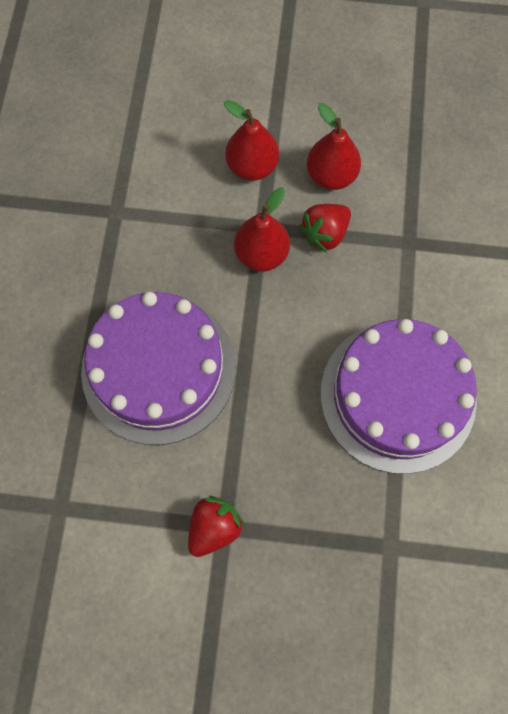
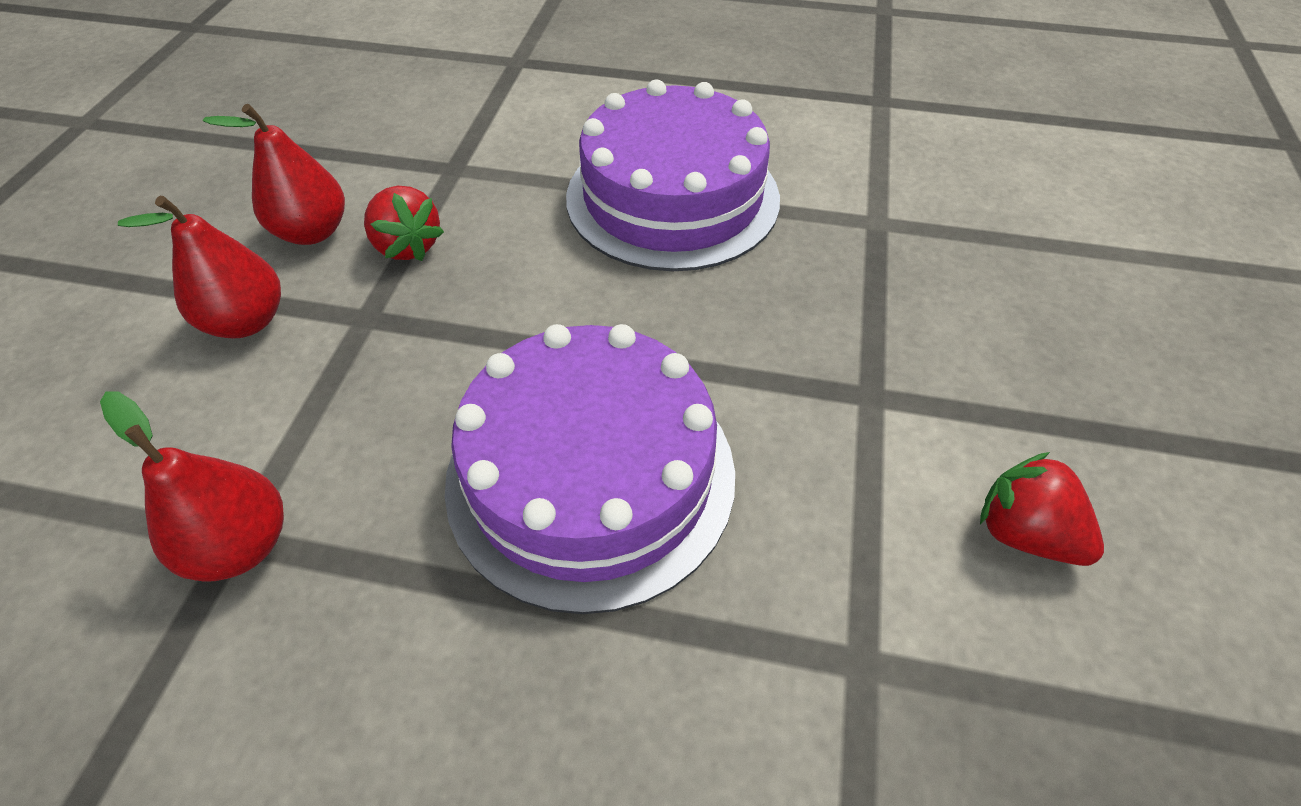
camera: 85 degrees left, 20 degrees down
(214, 527) = (874, 408): red strawberry -> red strawberry (1024, 533)
(261, 254) = (414, 320): red pear -> red pear (241, 545)

